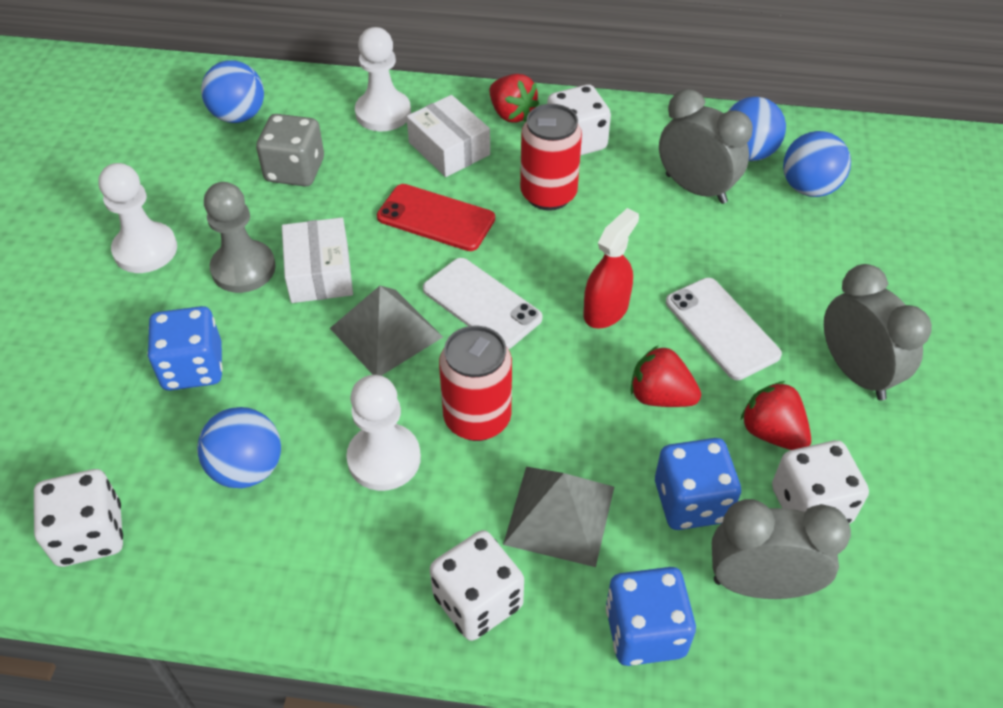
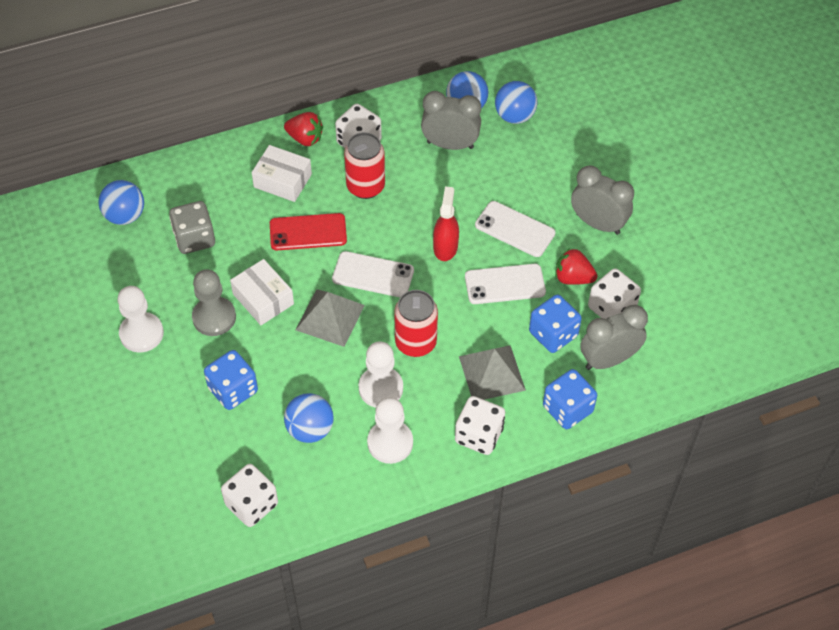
camera: 30 degrees left, 5 degrees up
(383, 113) = (221, 173): white pawn -> white pawn (390, 443)
(660, 396) = (505, 284): red strawberry -> white phone

